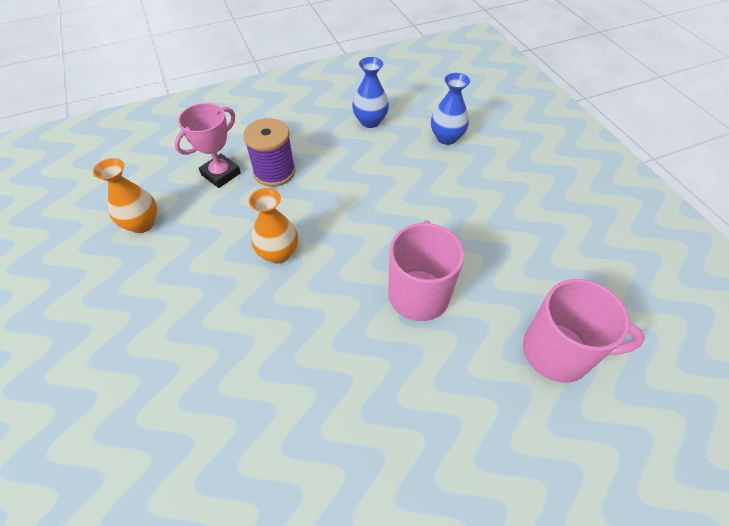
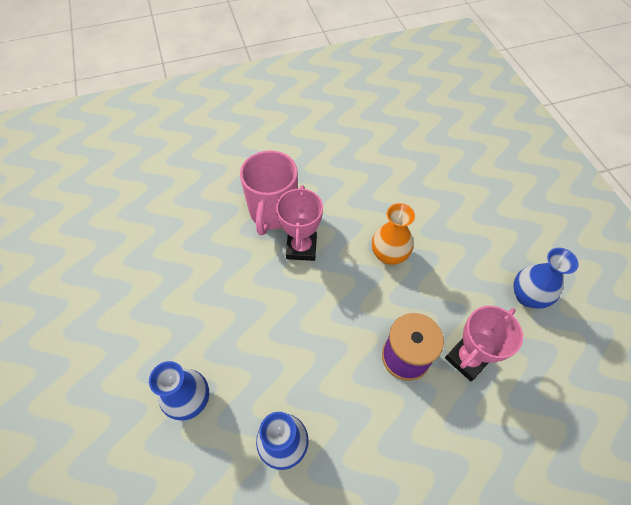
camera: 175 degrees left, 5 degrees up
(142, 224) = (527, 296): orange vase -> blue vase
(377, 253) = (301, 247): none -> pink trophy
(558, 352) = (188, 167): pink mug -> none

